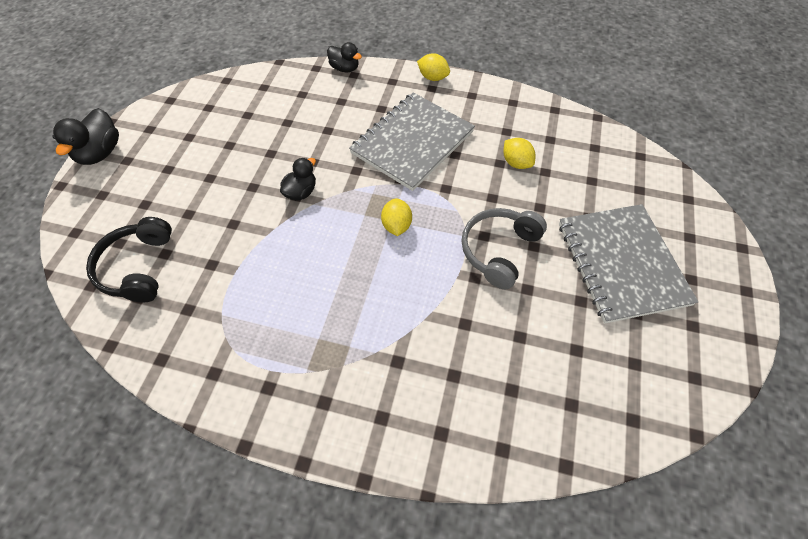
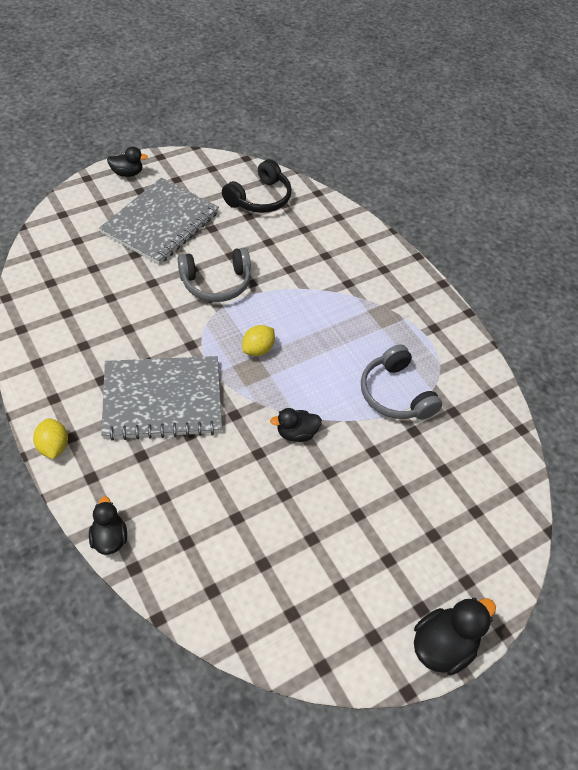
camera: 140 degrees left, 5 degrees down
(138, 267) = (471, 474): black headphones -> black headphones (260, 198)
(251, 283) = (395, 394): none -> grey headphones
(516, 163) = (118, 319): yellow lemon -> none
(731, 286) = (127, 173): none -> black duck

